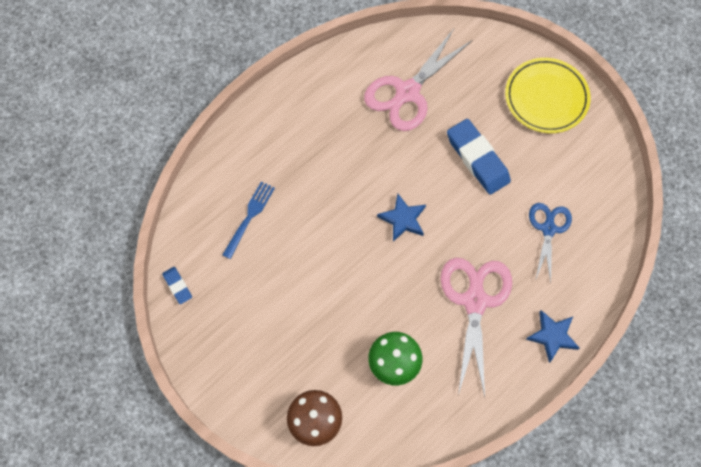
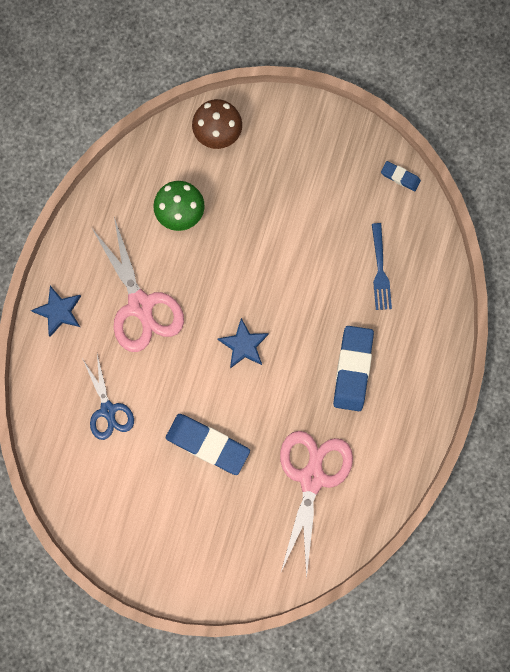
camera: 150 degrees right, 10 degrees up
(324, 153) = (352, 369): none -> blue eraser
(546, 98) = (174, 550): yellow plate -> none

